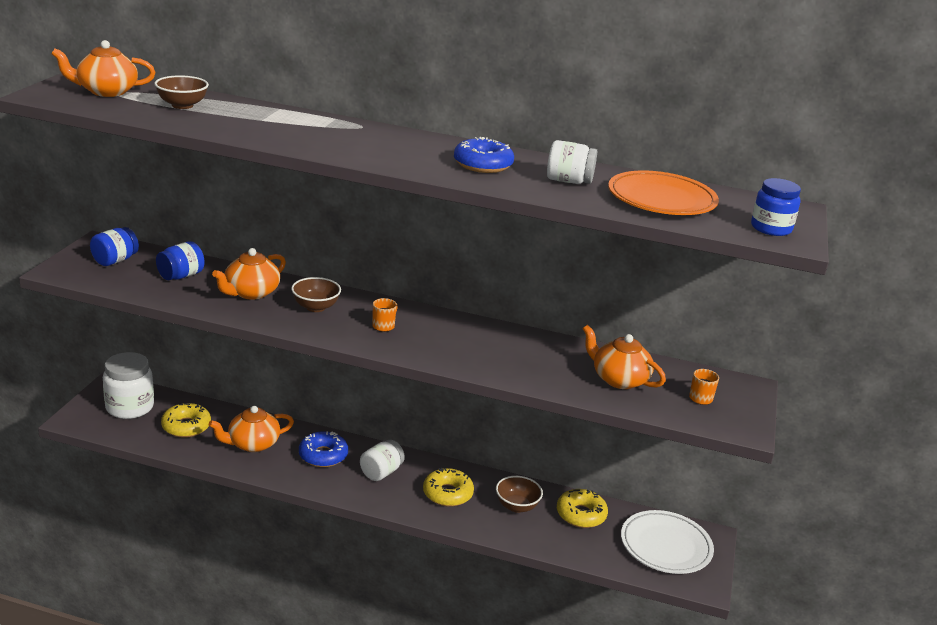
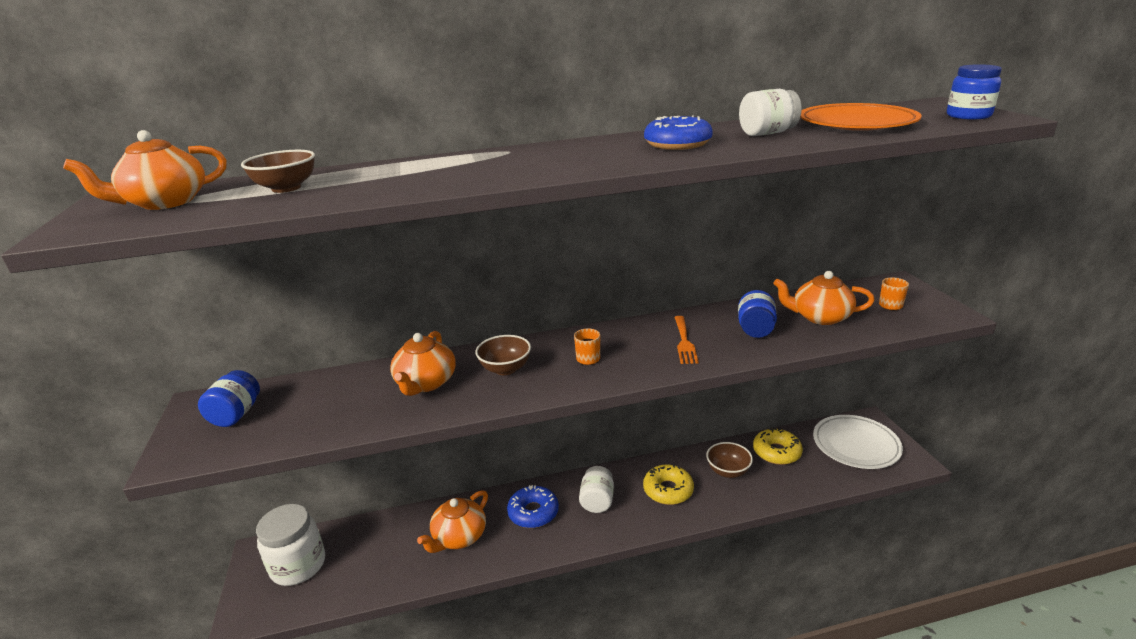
camera: 25 degrees left, 0 degrees up
(181, 276) = (331, 398): blue jar -> blue jar (755, 329)
(186, 426) = (377, 554): yellow donut -> none
(474, 347) = (684, 342): none -> orange fork

